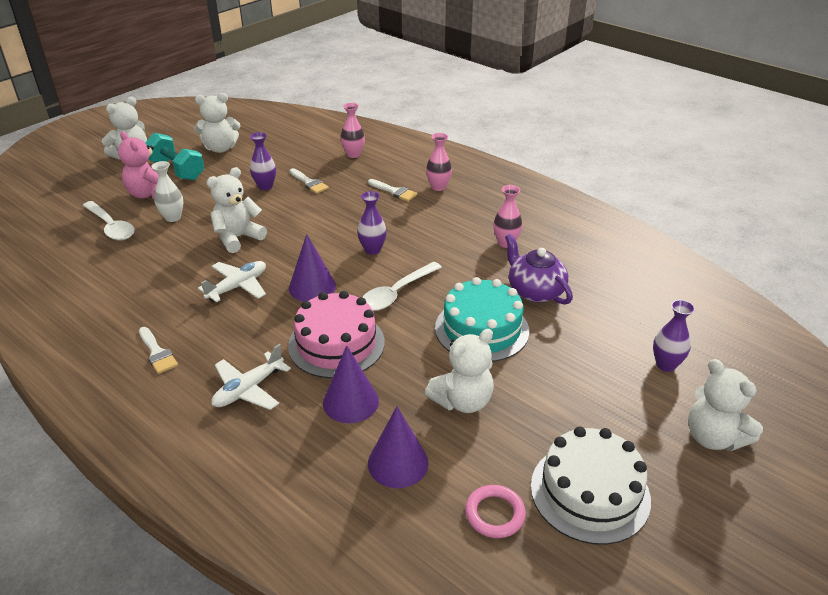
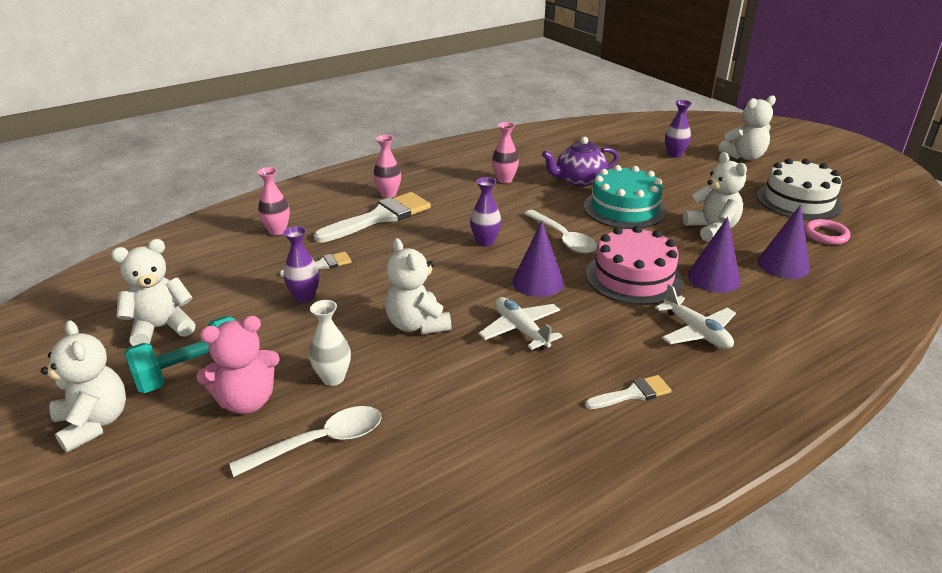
camera: 75 degrees left, 5 degrees down
(220, 148) = (161, 328): white teddy bear -> white teddy bear turned 120 degrees counterclockwise
(394, 191) = (380, 217): white brush -> white brush, size x1.96

